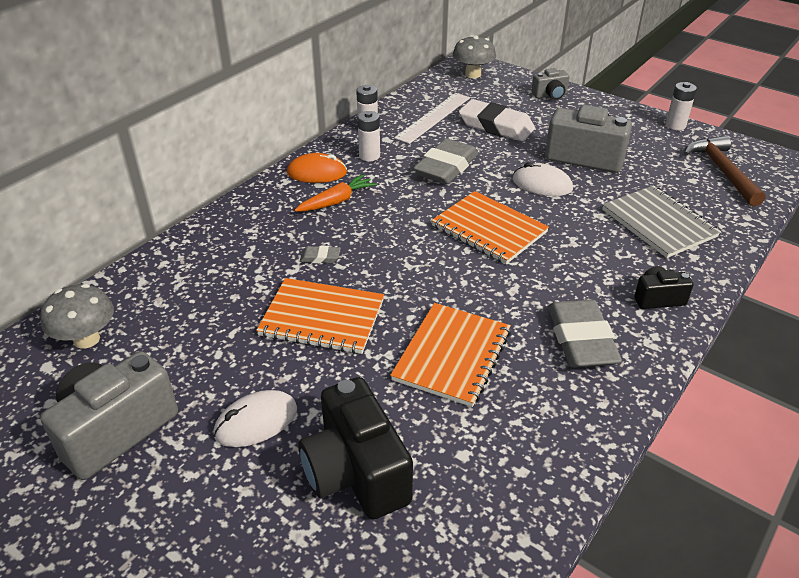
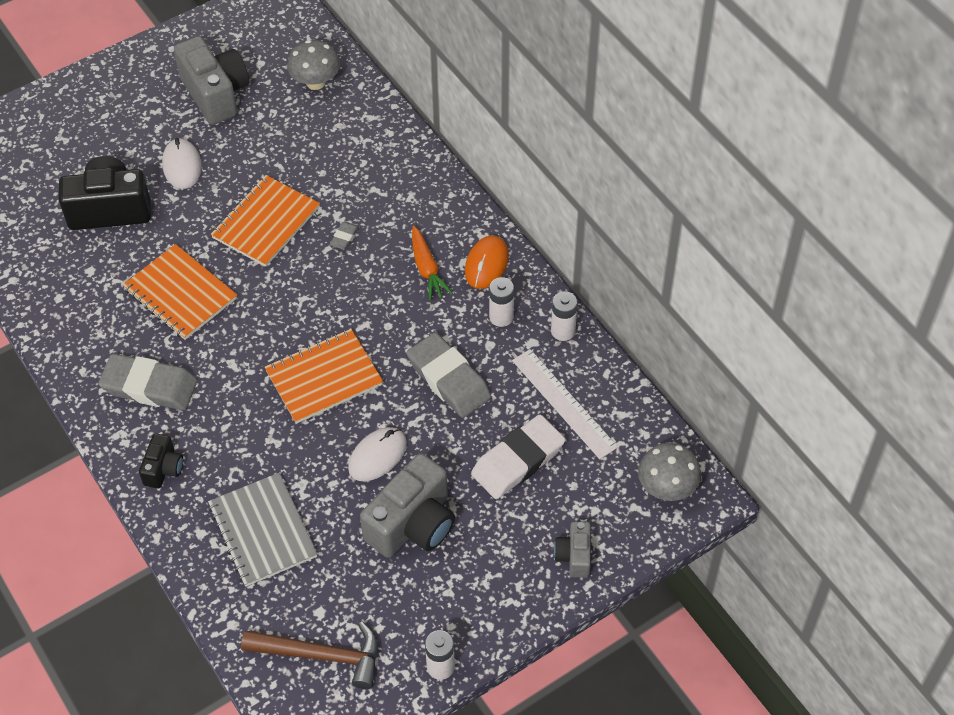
camera: 110 degrees right, 15 degrees up
(658, 223) = (262, 531): grey notebook -> grey notebook turned 75 degrees clockwise

